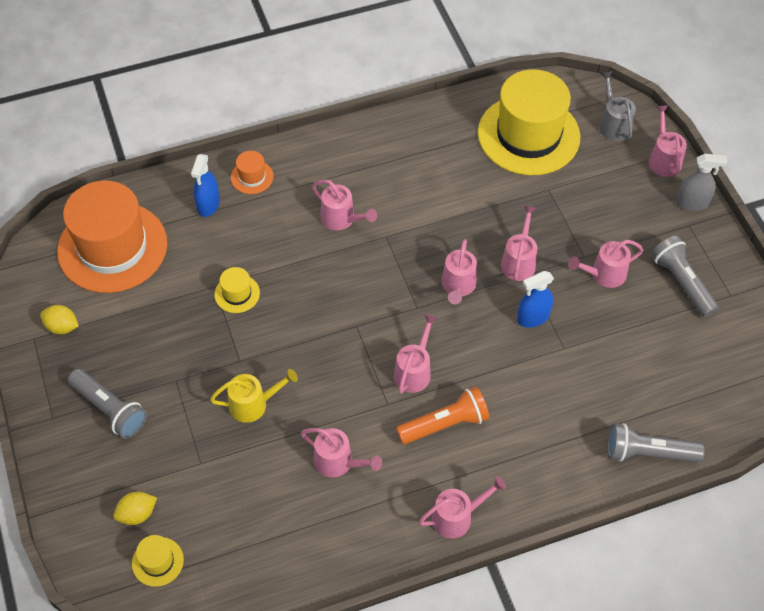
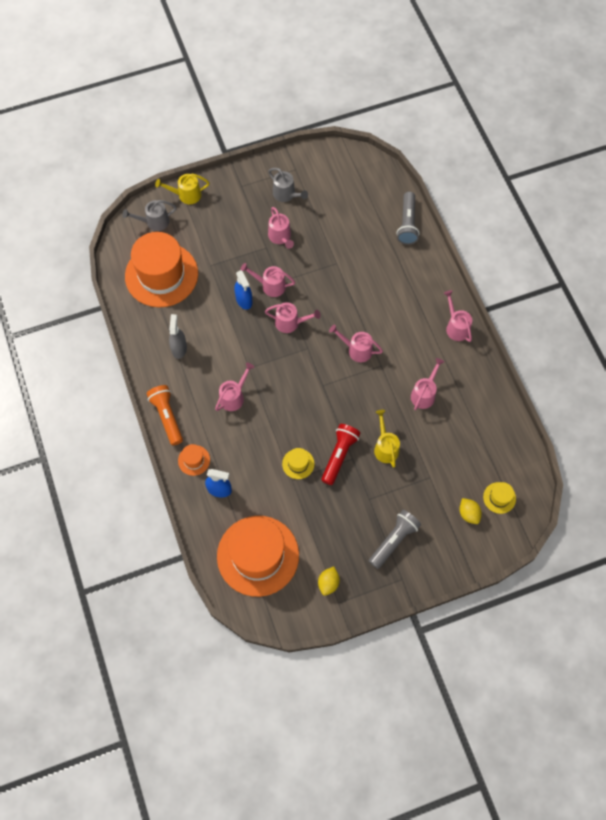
camera: 90 degrees left, 10 degrees up
(245, 344) = (339, 455): none -> red flashlight
(445, 424) = (394, 332): orange flashlight -> orange flashlight (167, 417)
(528, 135) = (161, 275): yellow hat -> orange hat
(533, 317) = (314, 279): blue spray bottle -> blue spray bottle (244, 300)
(663, 159) = (186, 195): pink watering can -> yellow watering can
(682, 282) = (286, 194): grey flashlight -> grey watering can
(692, 203) = (223, 182): grey spray bottle -> grey spray bottle (179, 348)

